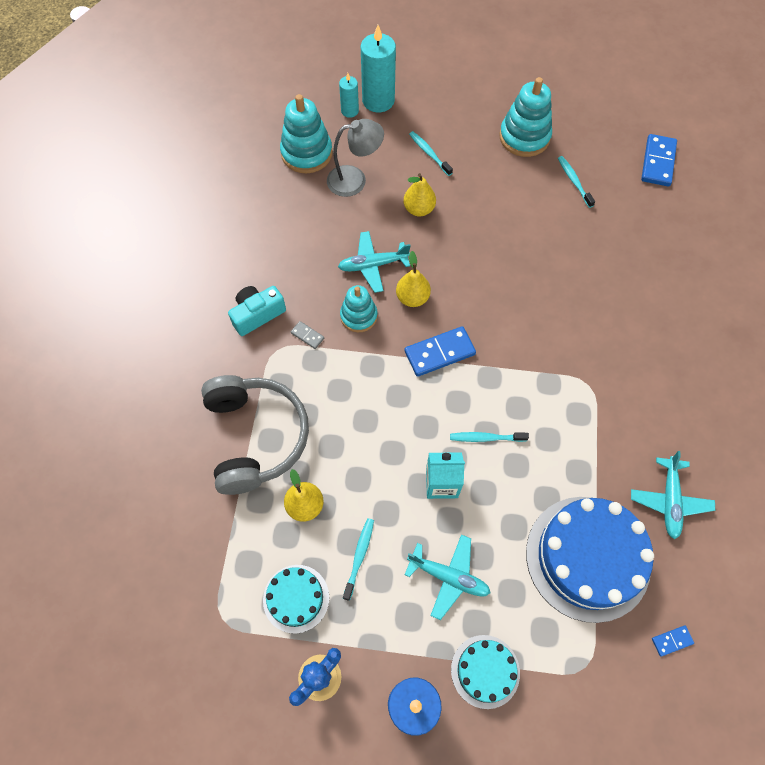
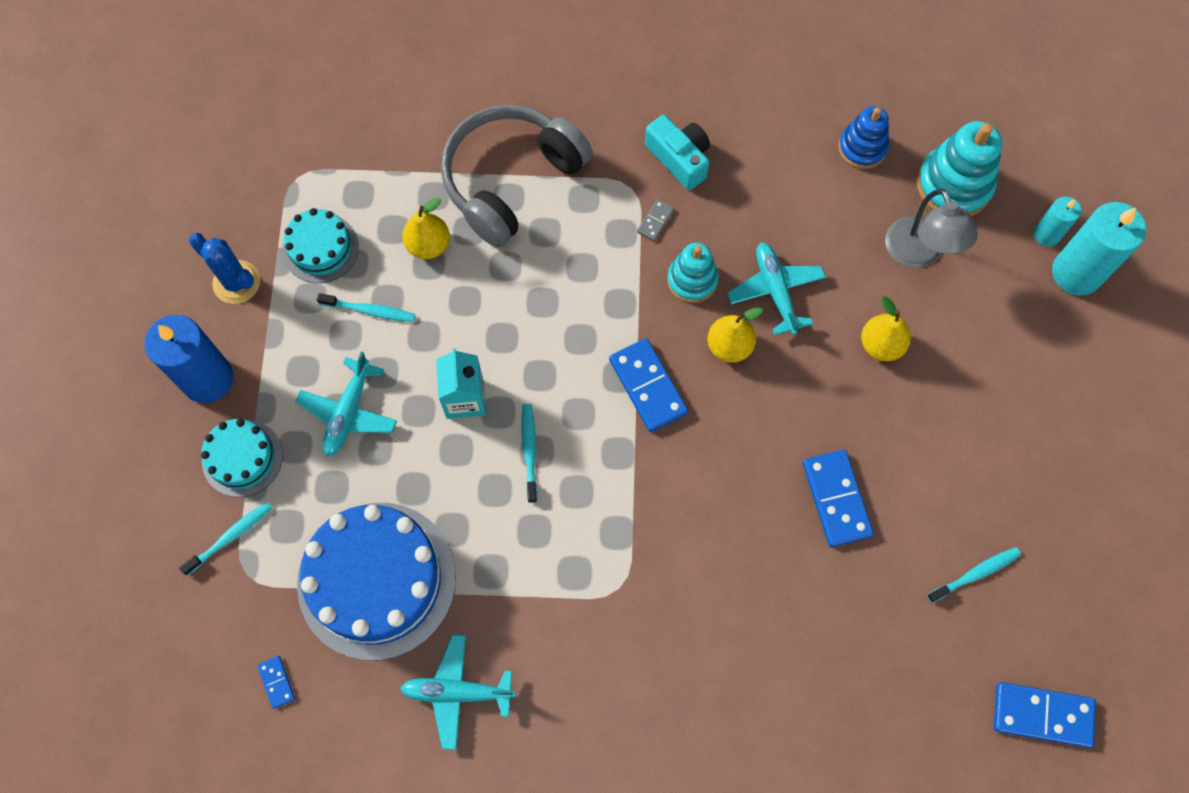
camera: 85 degrees right, 5 degrees up
(255, 437) = (511, 180): grey headphones -> grey headphones turned 150 degrees clockwise
(269, 200) = (862, 148): none -> blue stacking toy
(429, 153) = (987, 353): turquoise toothbrush -> turquoise toothbrush (230, 537)
(524, 137) = (1050, 495): turquoise stacking toy -> none
(525, 248) = (836, 499): none -> blue domino

